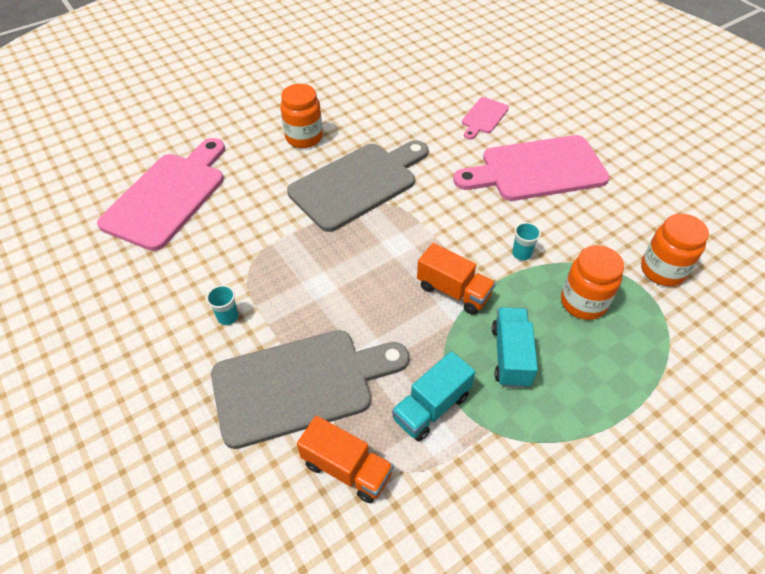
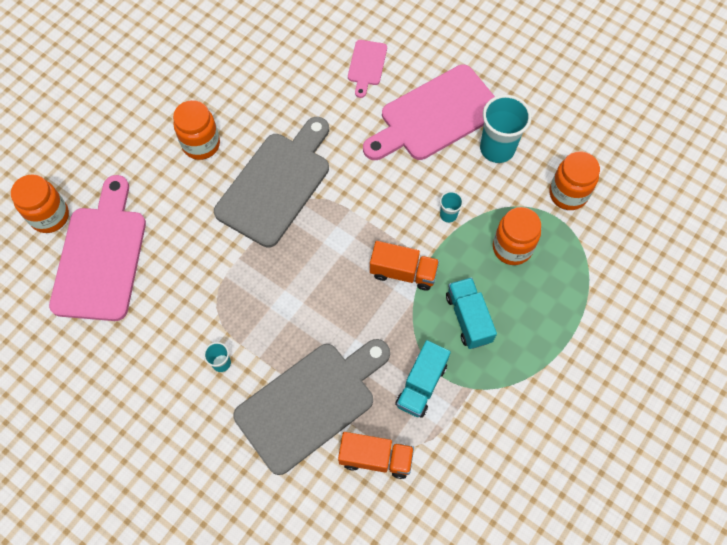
camera: 20 degrees left, 15 degrees up
(144, 155) = (50, 216): none -> orange jar
(593, 211) = (497, 149): none -> turquoise cup

